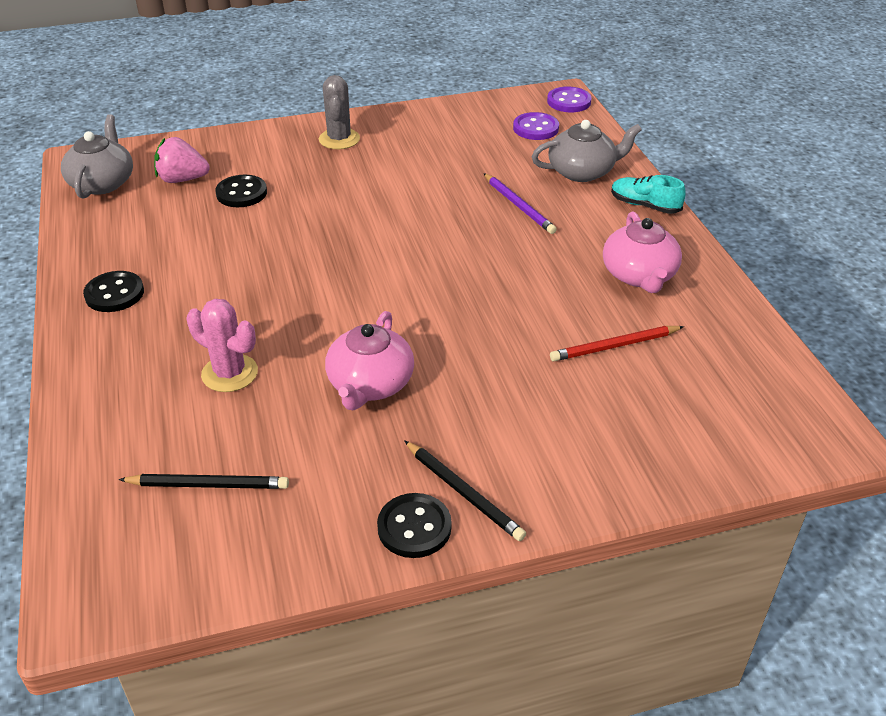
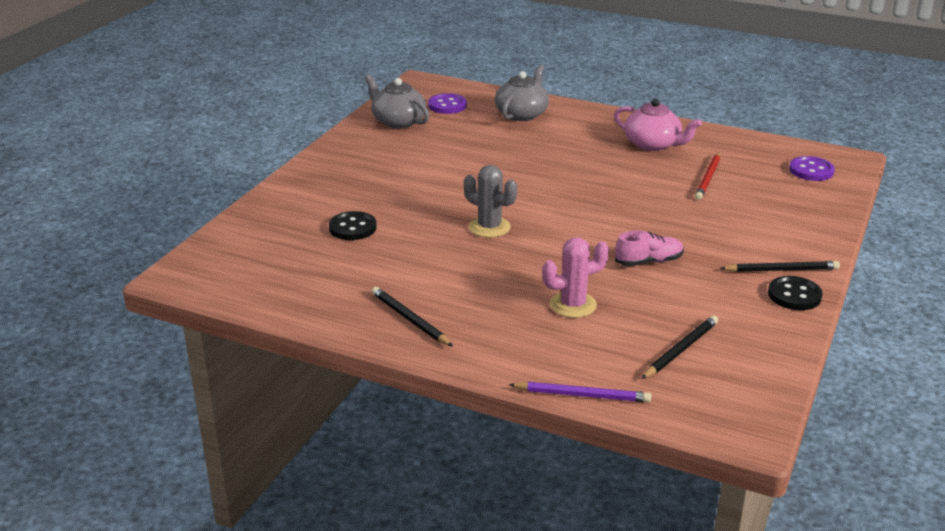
camera: 50 degrees left, 10 degrees down
(102, 183) = (235, 277): grey teapot -> grey teapot (398, 121)
(114, 294) = (409, 319): black button -> black pencil
(182, 179) = (291, 243): pink strawberry -> none
(339, 139) = (342, 168): grey cactus -> grey cactus (489, 227)
(370, 384) = (648, 261): pink teapot -> pink shoe
(519, 205) = (528, 146): purple pencil -> purple pencil (582, 395)
(569, 101) = (433, 83): purple button -> purple button (811, 170)
(644, 205) = (587, 113): turquoise shoe -> none

